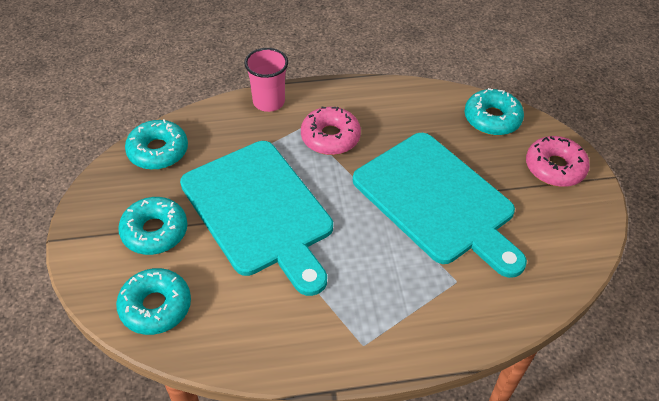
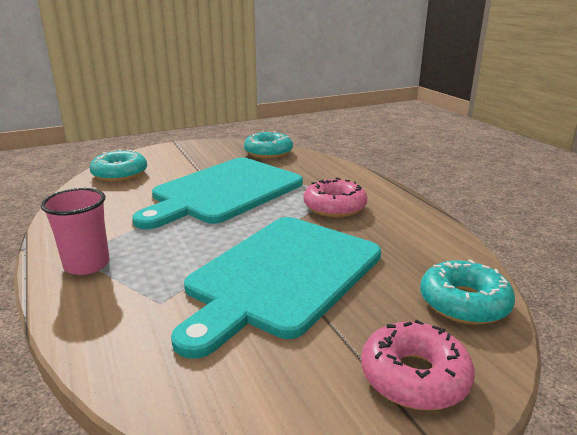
camera: 75 degrees right, 25 degrees down
(155, 231) = (189, 163): turquoise donut -> none
(269, 102) = (356, 177): pink cup -> pink cup (87, 265)

